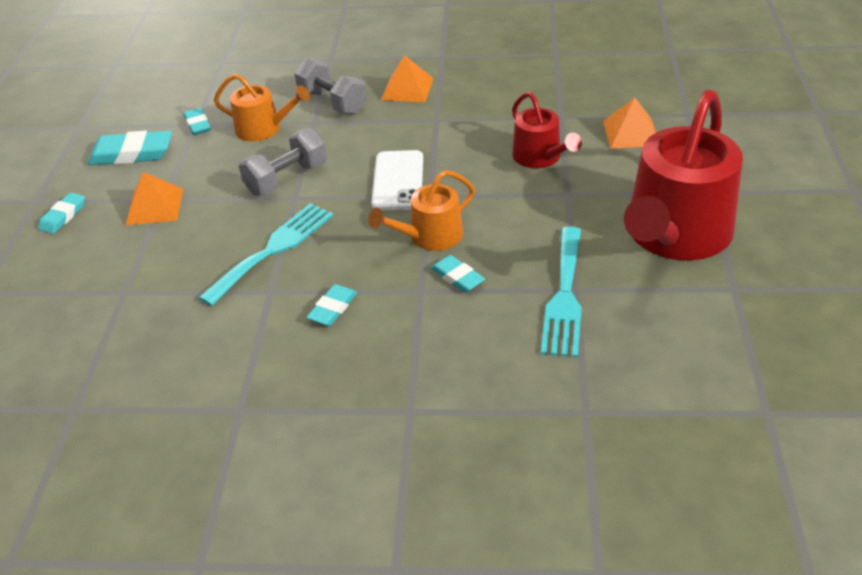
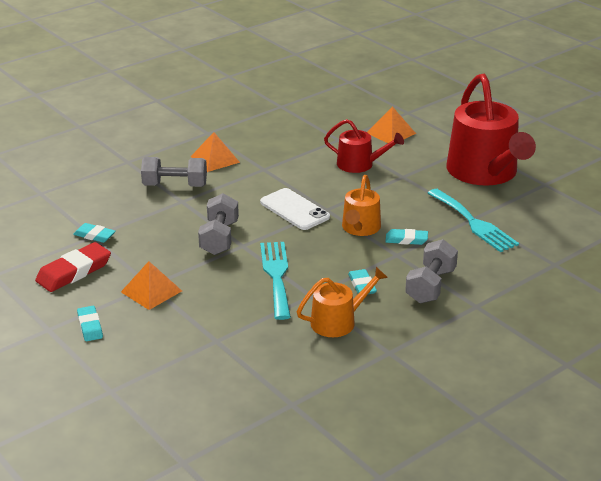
camera: 45 degrees left, 10 degrees down
(132, 154) = (74, 272): turquoise eraser -> red eraser
(263, 129) = (151, 219): orange watering can -> orange watering can (338, 321)
(398, 352) = (430, 286): none -> grey dumbbell

